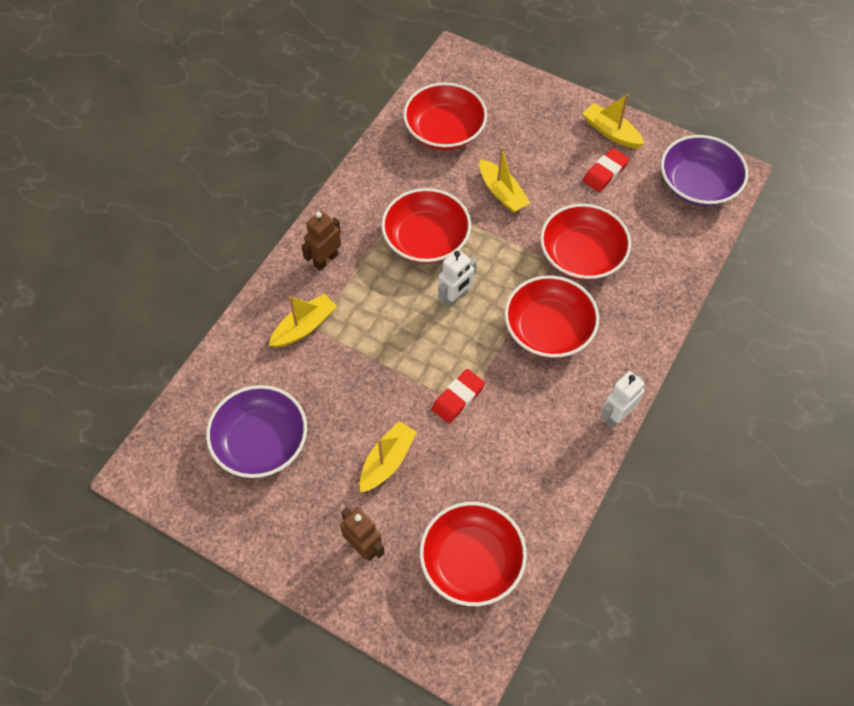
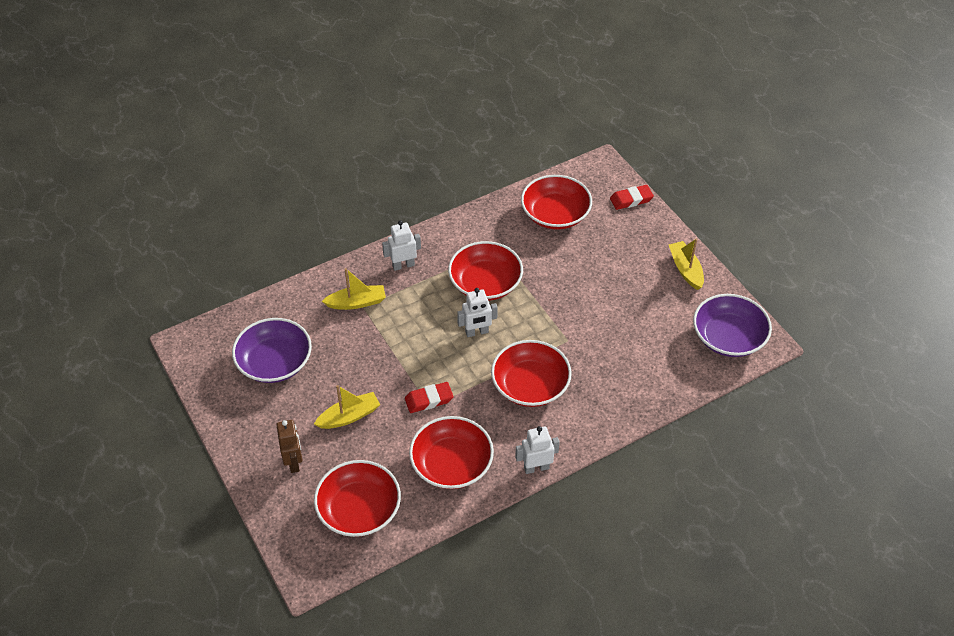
camera: 30 degrees right, 10 degrees down
(325, 260) = (403, 265): brown robot -> white robot
(502, 193) = (566, 276): yellow boat -> none
(581, 255) = (595, 346): red bowl -> red bowl (451, 464)
(605, 172) = (658, 296): red eraser -> red eraser (631, 199)

